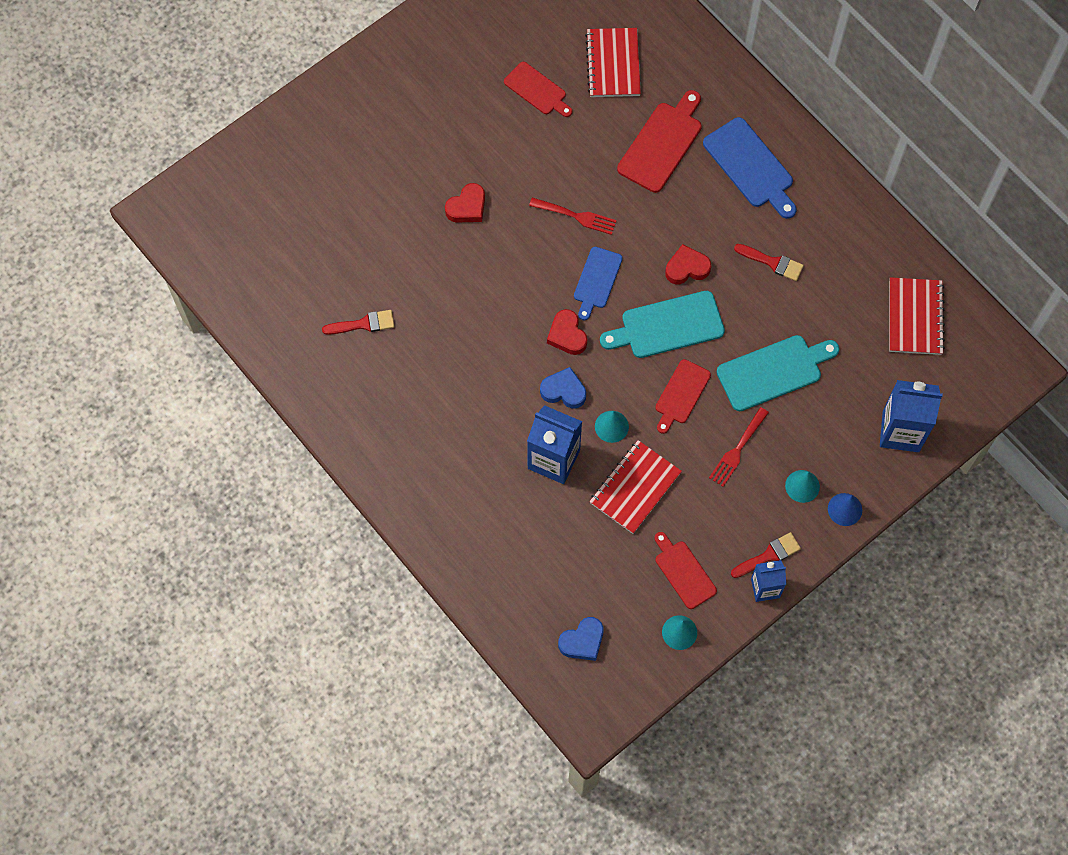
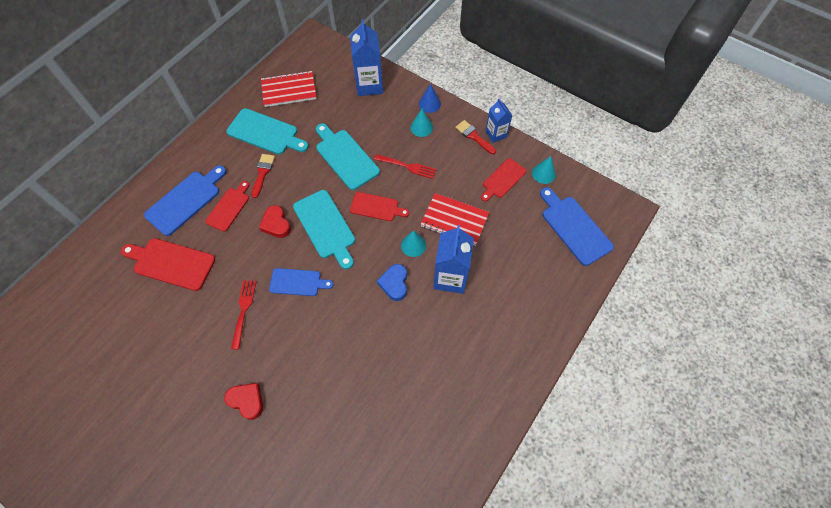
camera: 105 degrees left, 5 degrees down
(363, 324) = (375, 460): red brush -> none
(537, 90) = (125, 371): red cutting board -> red cutting board (229, 207)
(567, 335) = (348, 292): red heart -> none
(582, 641) = (574, 227): blue heart -> blue cutting board
(613, 64) = (97, 316): red notebook -> none
(841, 275) = (265, 133): none -> turquoise cutting board

